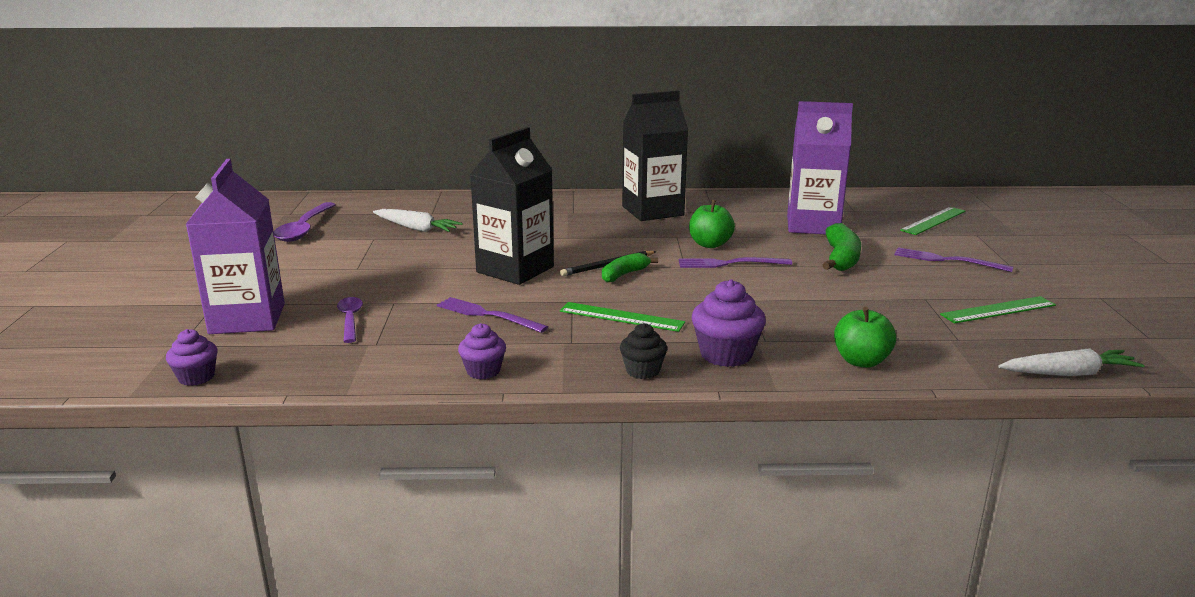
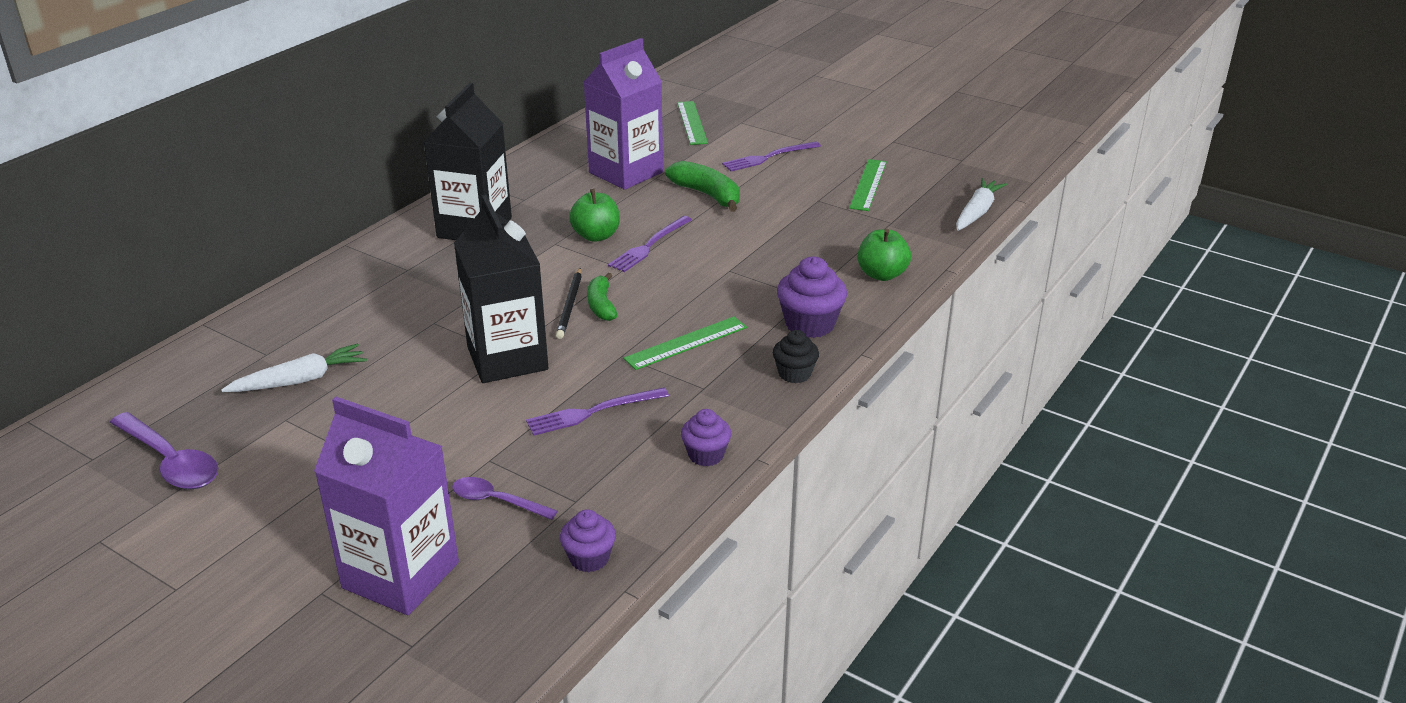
camera: 55 degrees left, 10 degrees up
(196, 377) = (514, 647): purple cupcake -> purple cupcake (589, 558)

